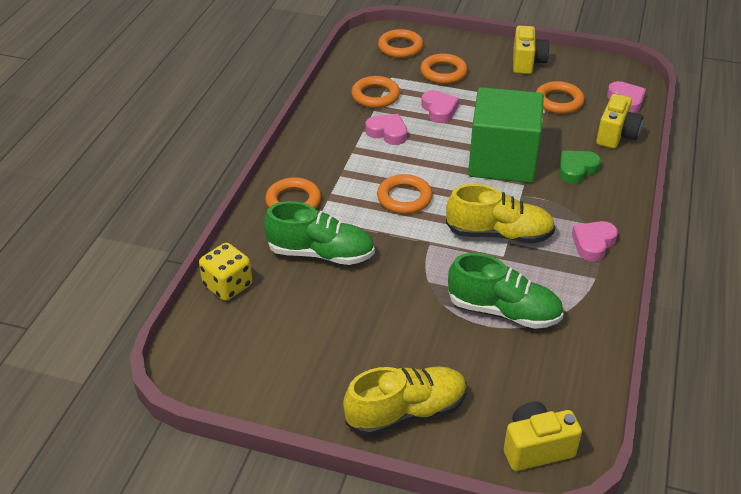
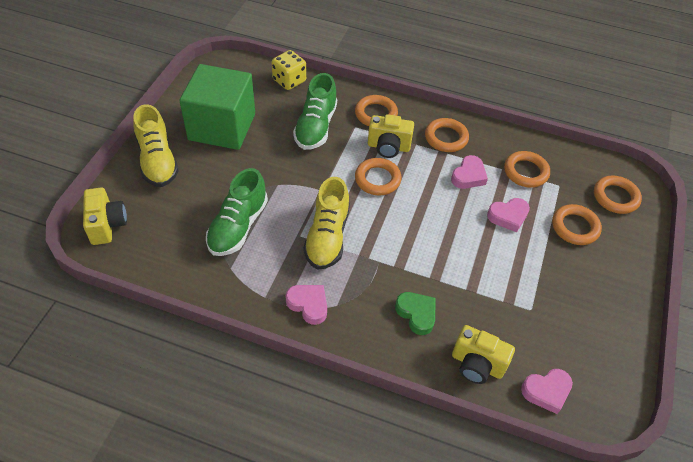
camera: 90 degrees right, 10 degrees up
(502, 160) = (430, 255): green cube -> green cube (222, 127)
(527, 63) = (609, 305): yellow camera -> yellow camera (388, 147)
(558, 101) = (536, 321): orange ring -> orange ring (446, 138)

